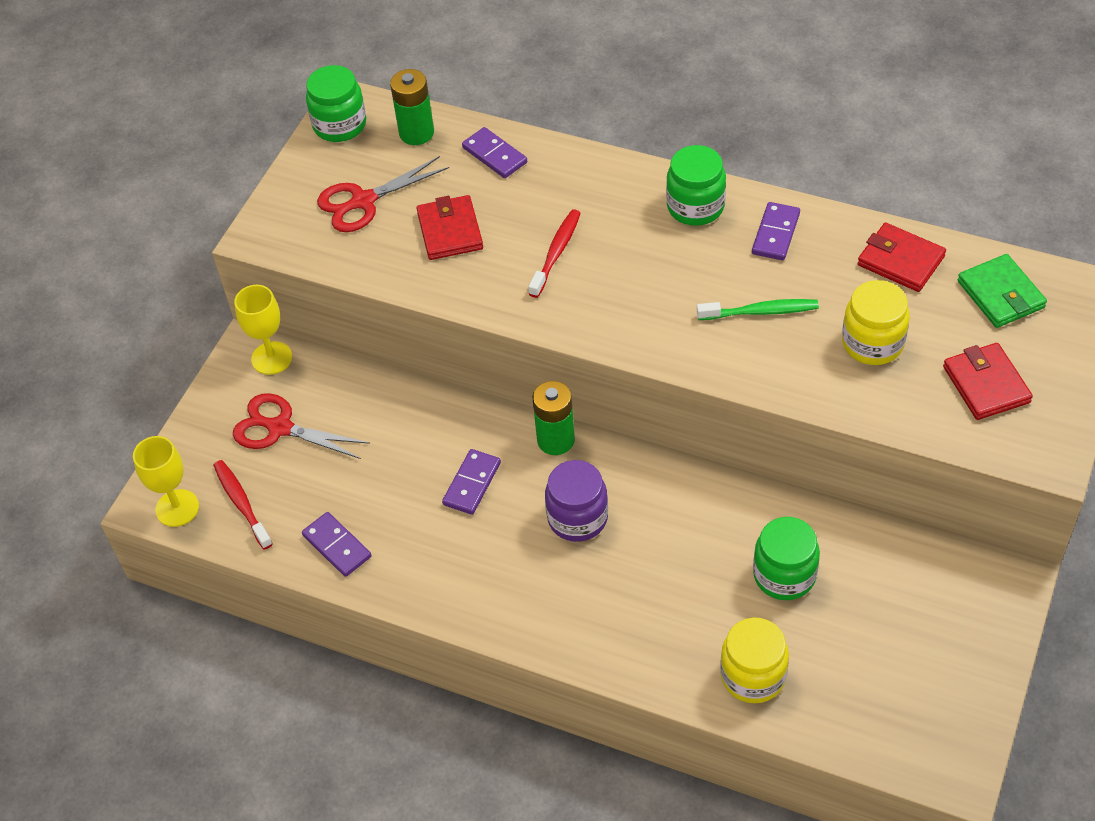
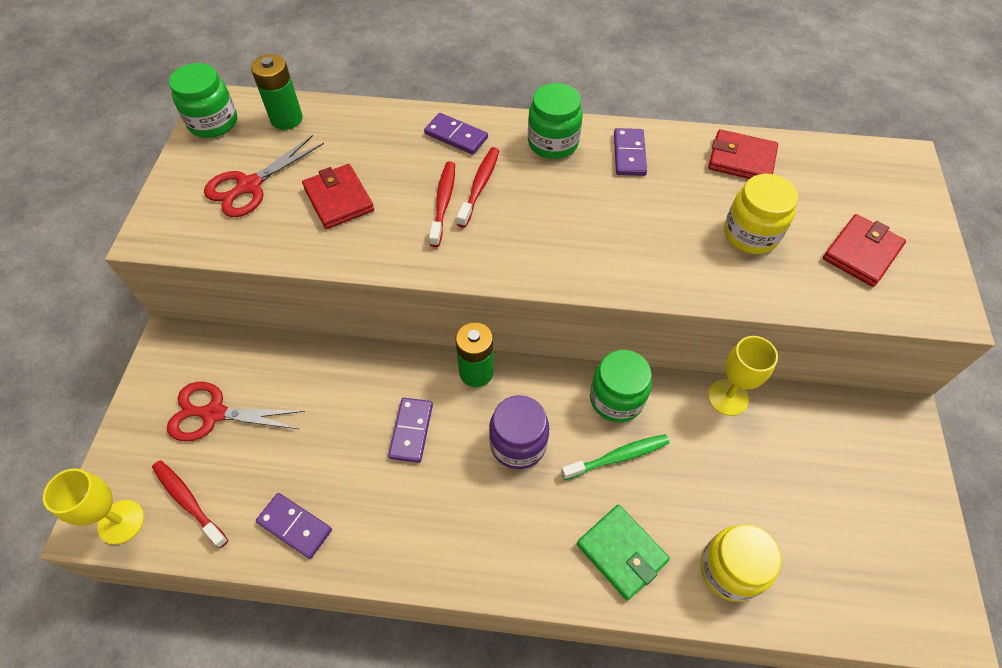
camera: 20 degrees left, 5 degrees up
(271, 358) = (194, 346): yellow goblet -> yellow goblet (728, 397)
(494, 155) = (363, 127): purple domino -> purple domino (456, 136)
(600, 241) = (480, 186): none -> red toothbrush
(760, 312) = (643, 224): green toothbrush -> green toothbrush (618, 457)
(784, 575) = (718, 458): green jar -> green jar (616, 399)
(986, 384) = (861, 253): red wallet -> red wallet turned 75 degrees clockwise
(1000, 294) = (834, 174): green wallet -> green wallet (621, 552)

